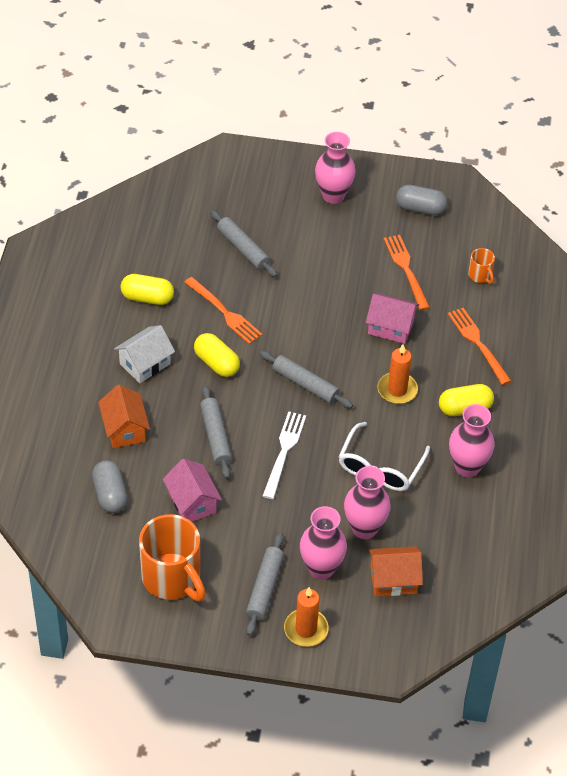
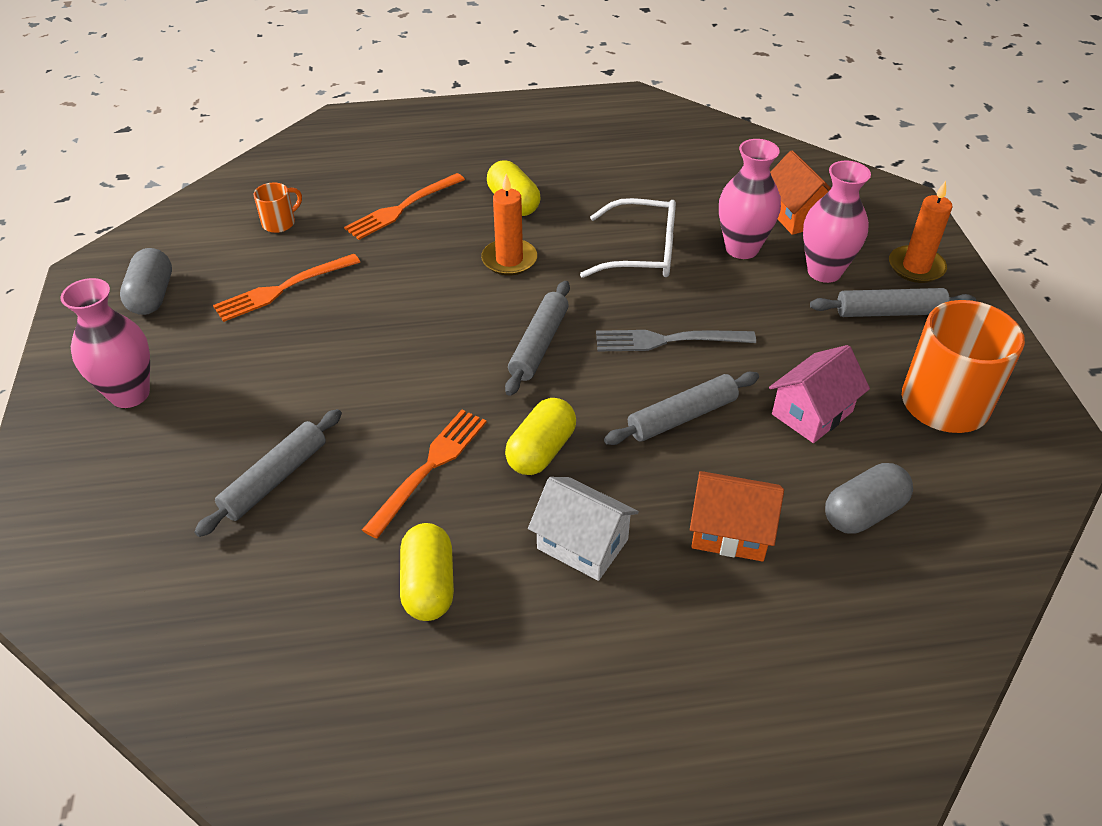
camera: 105 degrees left, 5 degrees down
(125, 429) = (730, 531): orange house -> orange house turned 45 degrees clockwise
(284, 451) = (667, 341): white fork -> grey fork
(390, 327) = (400, 284): pink house -> none
(467, 467) = (602, 188): pink vase -> none

